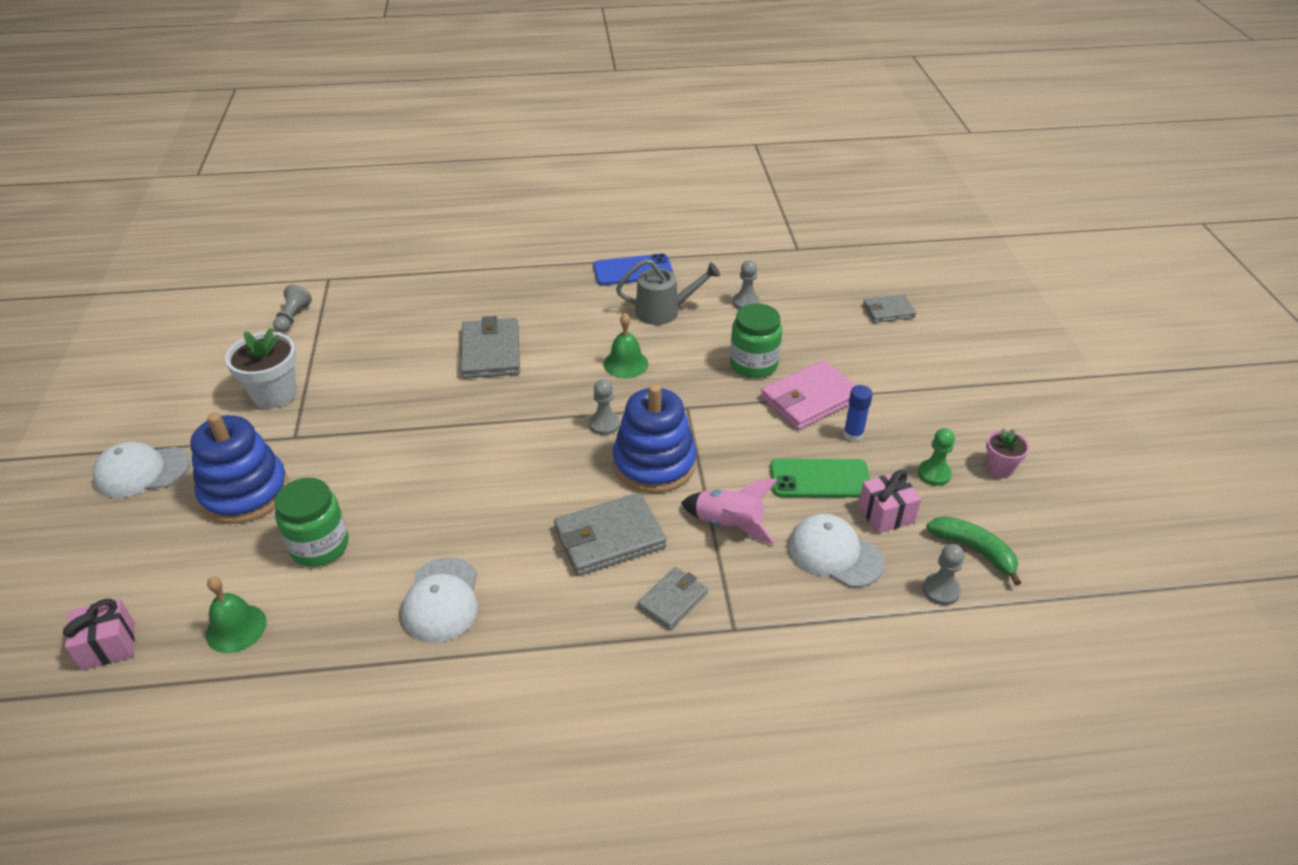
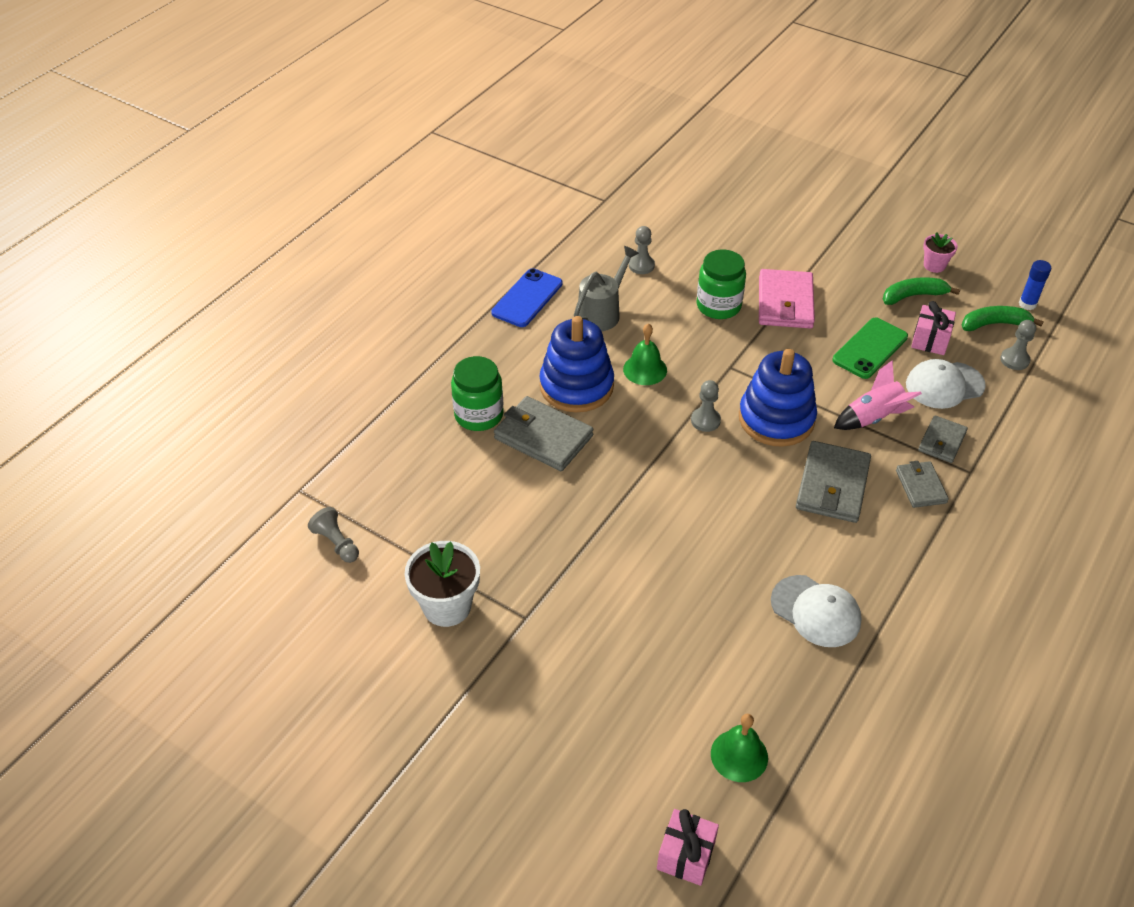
camera: 50 degrees left, 5 degrees up
(142, 472) = (464, 750): white cap -> none
(245, 492) = (570, 683): blue stacking toy -> blue stacking toy (576, 386)
(319, 546) = (688, 660): green jar -> green jar (479, 415)
(853, 435) = (842, 306): blue glue stick -> blue glue stick (1027, 304)
(888, 311) = (730, 207): grey wallet -> grey wallet (942, 441)
(934, 474) = (913, 296): green pawn -> green banana

